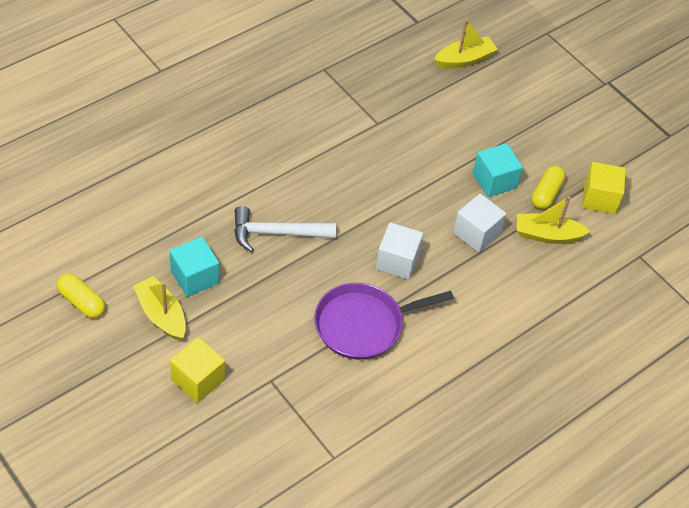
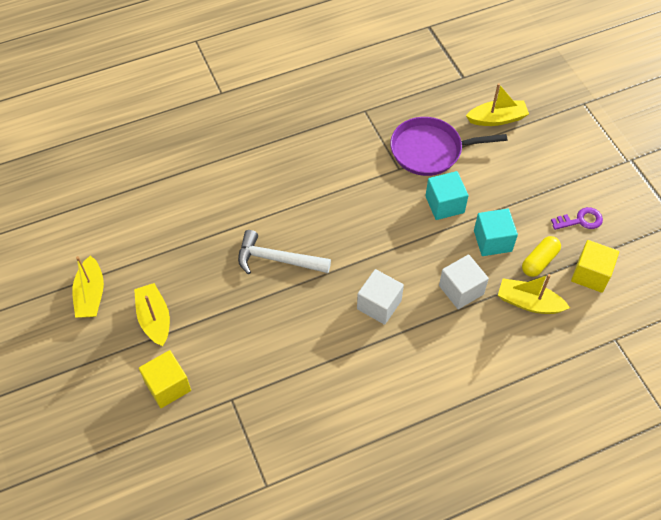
camera: 20 degrees right, 5 degrees up
(81, 302) = (91, 295): yellow capsule -> yellow boat
(195, 277) = (193, 288): turquoise cube -> turquoise cube (444, 204)
(363, 325) = (330, 361): purple pan -> purple pan (430, 150)
(575, 148) = (580, 220): none -> purple key

